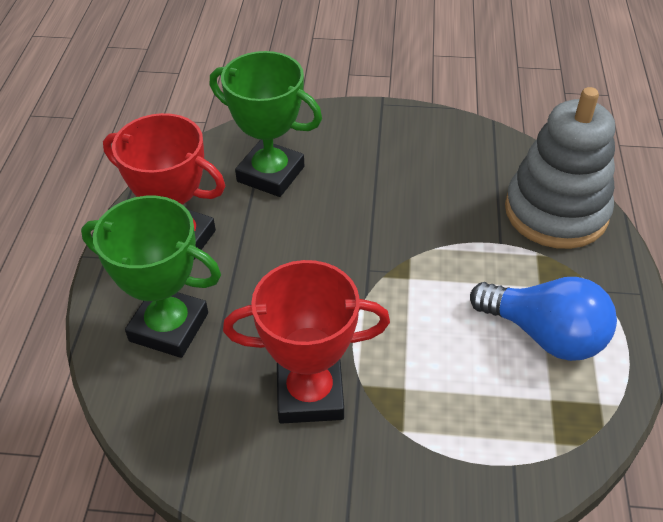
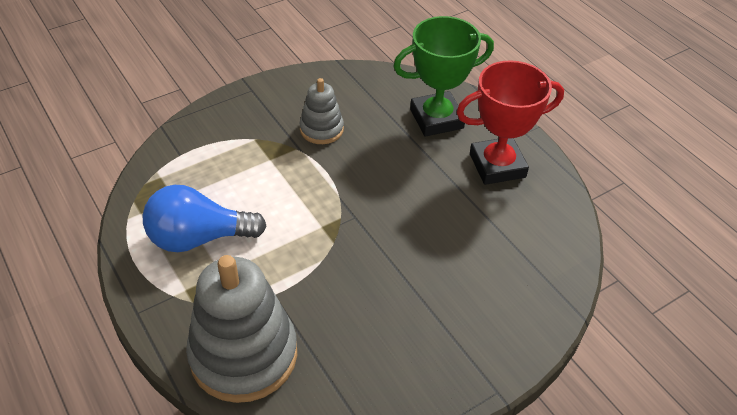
camera: 140 degrees right, 0 degrees up
(270, 174) = (502, 250): green trophy -> none
(310, 394) = (321, 129): red trophy -> grey stacking toy

